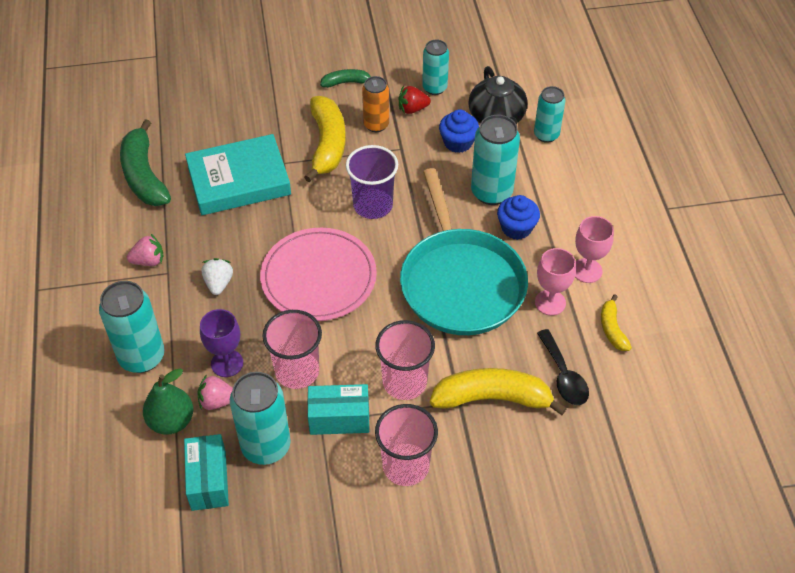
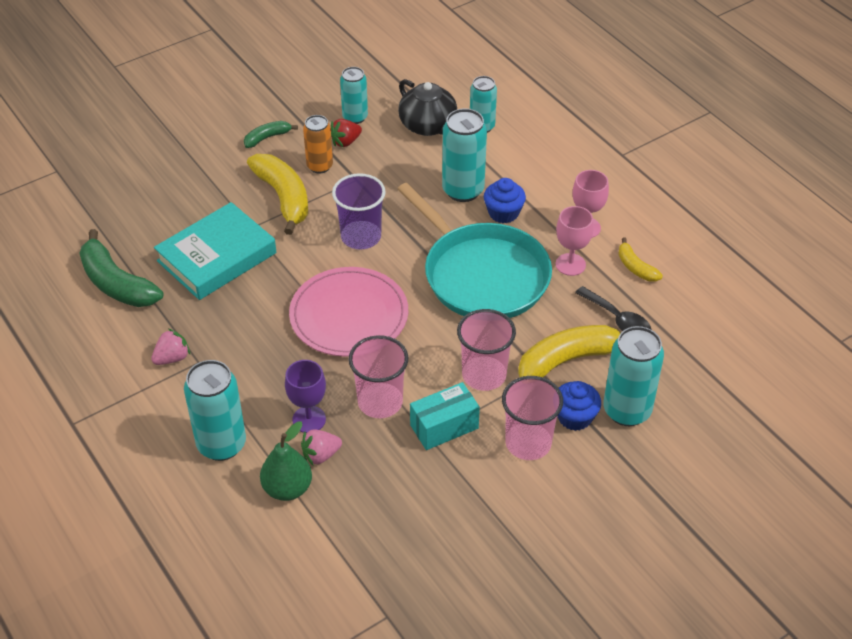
camera: 25 degrees left, 5 degrees down
(209, 480) = (356, 524): turquoise box -> none
(218, 283) = (256, 354): white strawberry -> none
(266, 446) = (391, 475): turquoise can -> turquoise can (627, 411)
(458, 142) = (406, 158): blue cupcake -> blue cupcake (574, 417)

